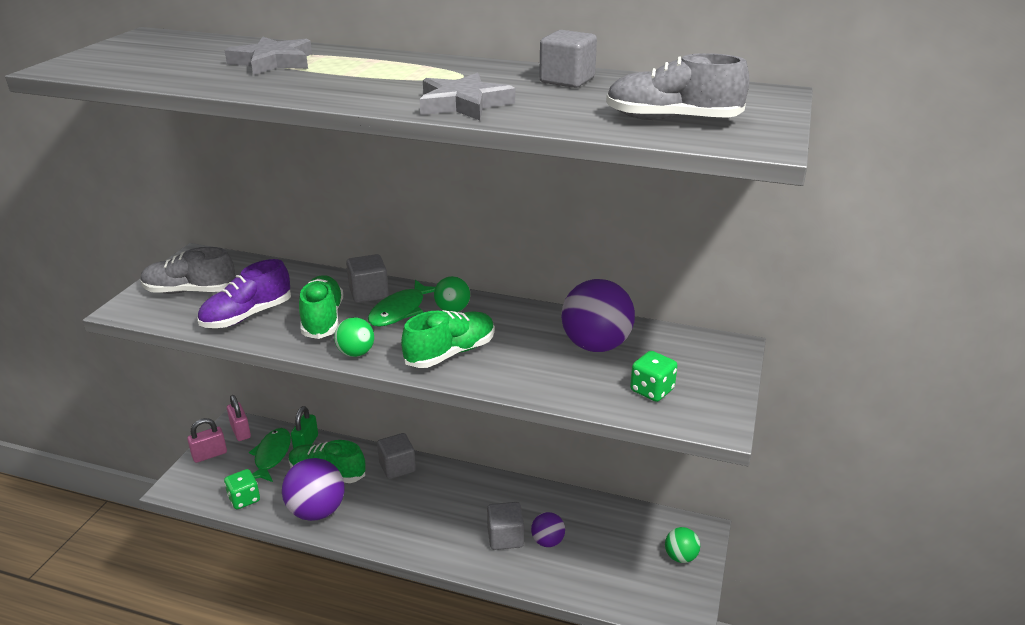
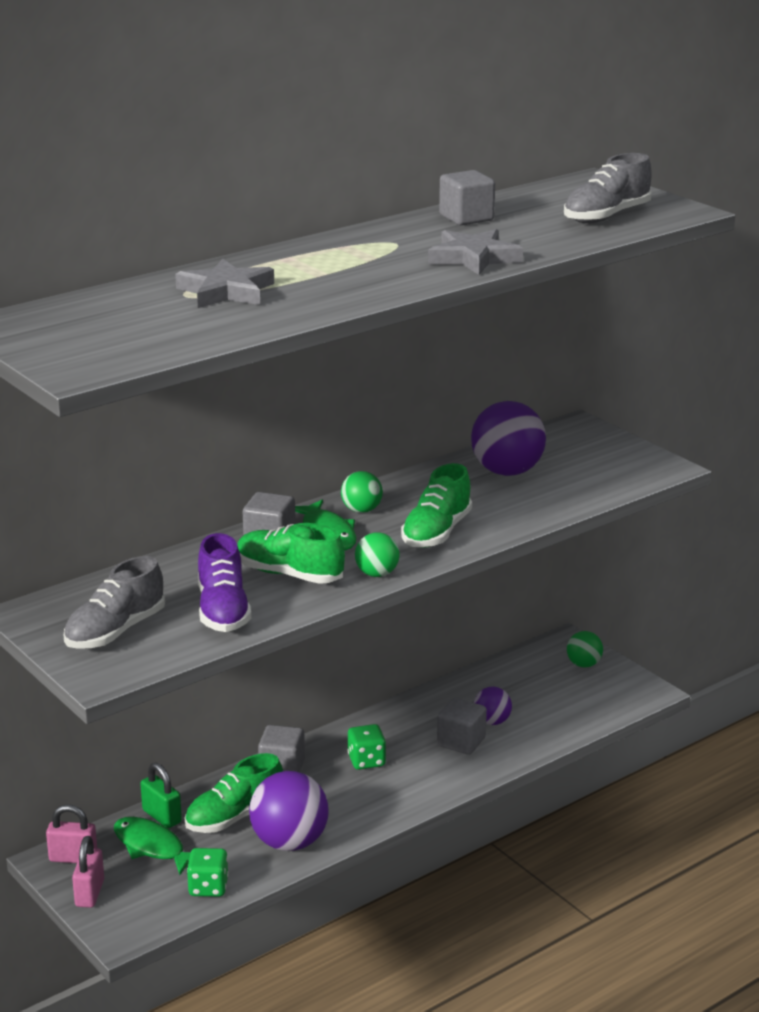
camera: 55 degrees left, 5 degrees down
(450, 353) = (436, 532): green shoe -> green shoe turned 150 degrees counterclockwise
(652, 390) = (597, 474): green dice -> green dice (366, 761)

